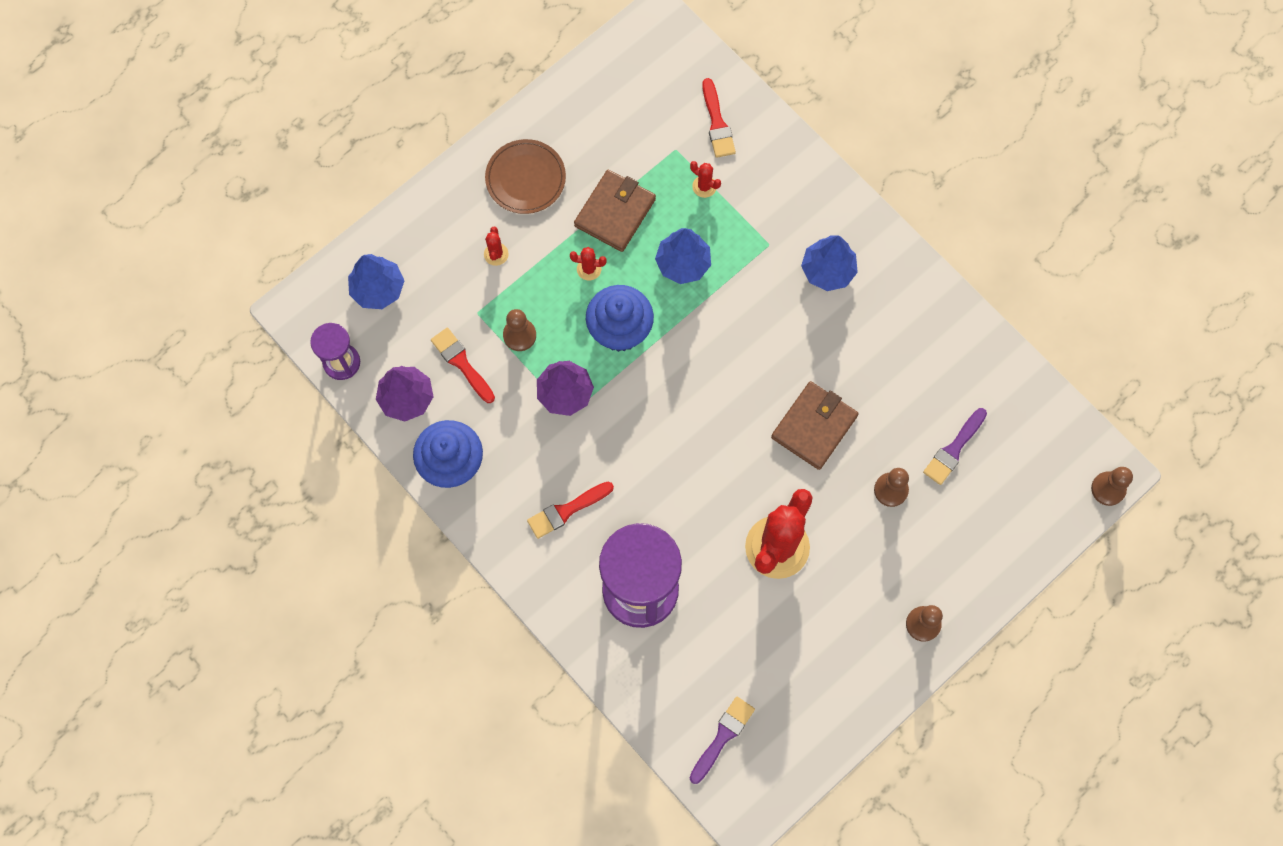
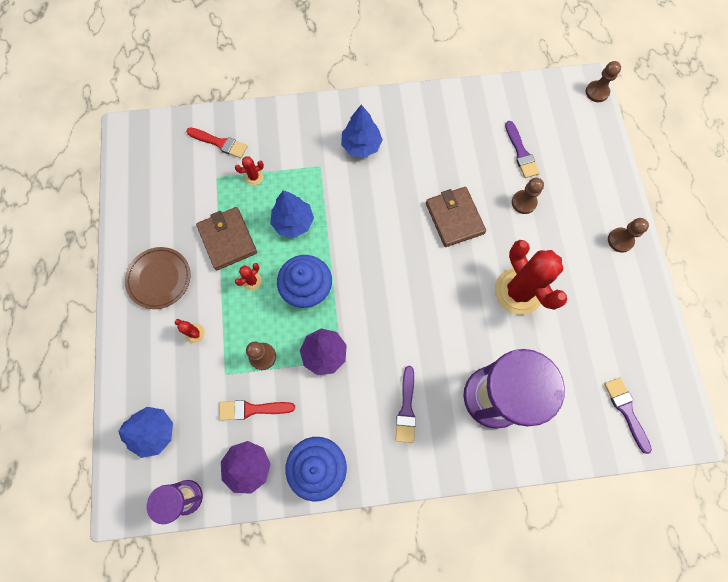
camera: 55 degrees left, 0 degrees up
(567, 510) = (406, 408): red brush -> purple brush

